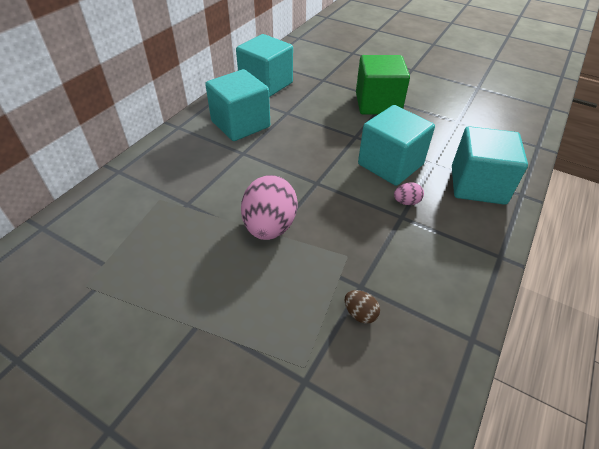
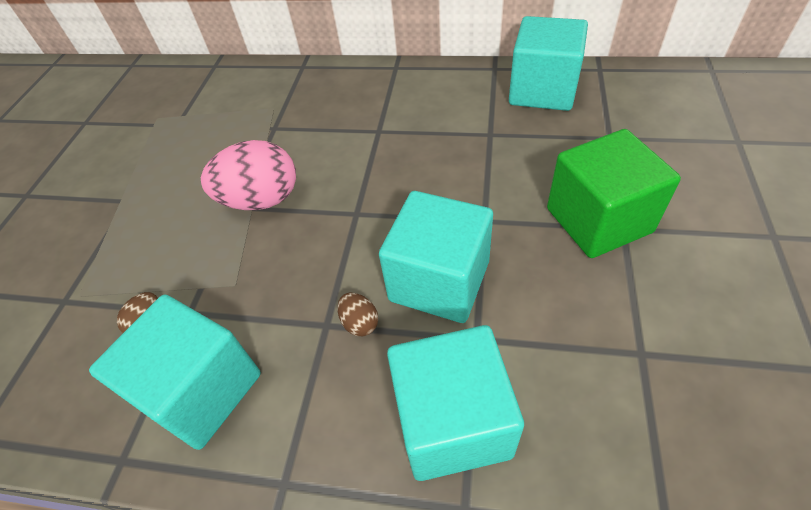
camera: 75 degrees right, 5 degrees up
(240, 124) = (433, 106): turquoise cube -> turquoise cube (201, 390)
(406, 202) = (360, 323): pink egg -> brown egg

